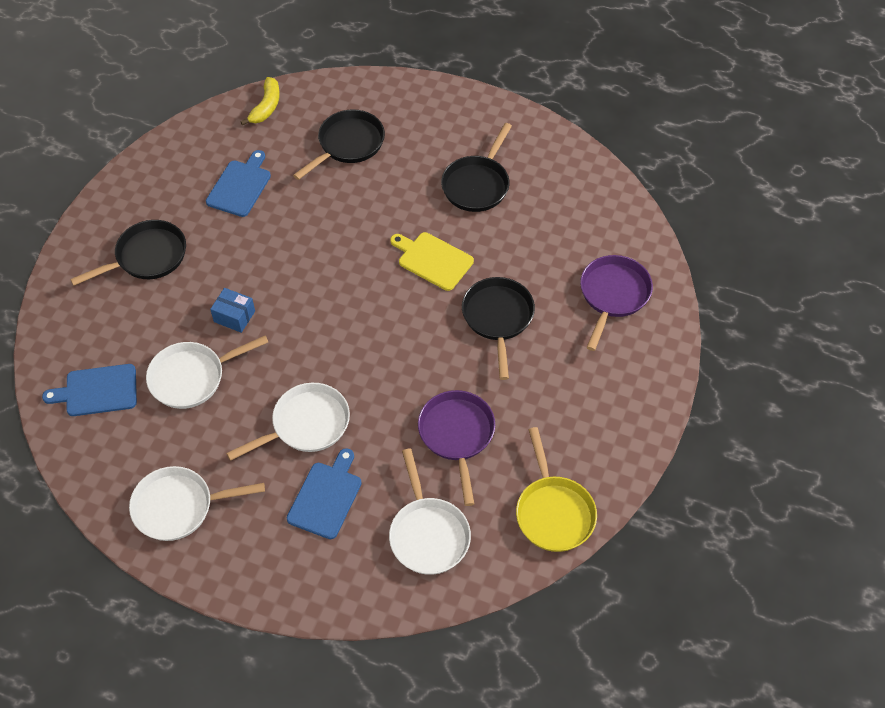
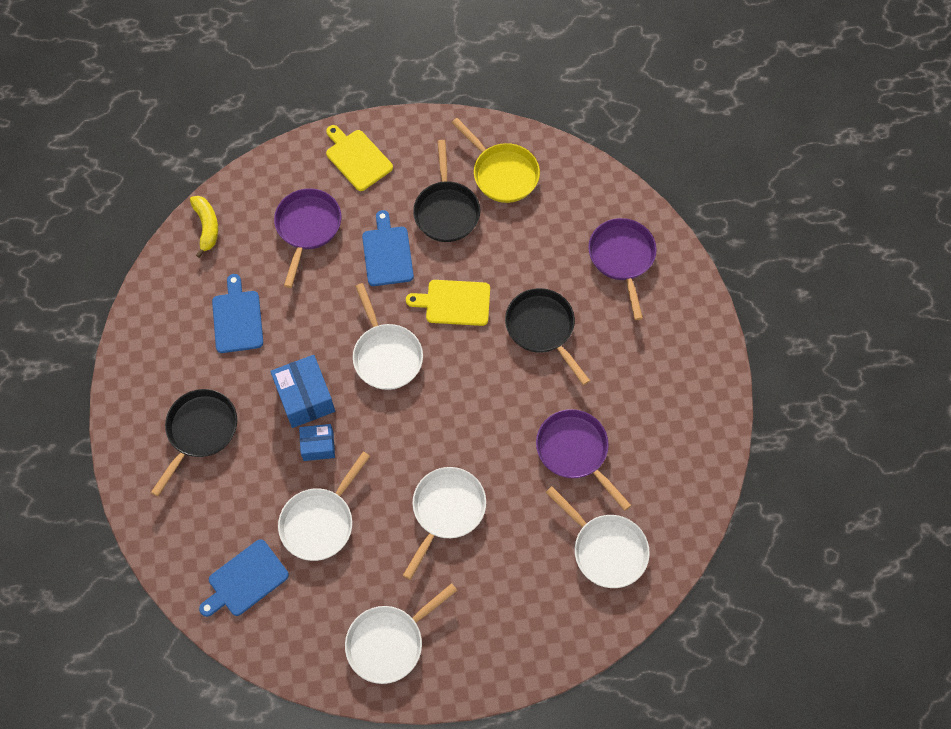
camera: 30 degrees left, 10 degrees up
(251, 273) = (305, 398): none -> blue box
(326, 497) = (504, 564): blue cutting board -> blue cutting board (387, 253)
(343, 273) = (386, 355): none -> white pan
(348, 144) = (307, 228): black pan -> purple pan
(428, 110) = (357, 158): none -> yellow cutting board
(553, 512) = (690, 475): yellow pan -> yellow pan (502, 173)

